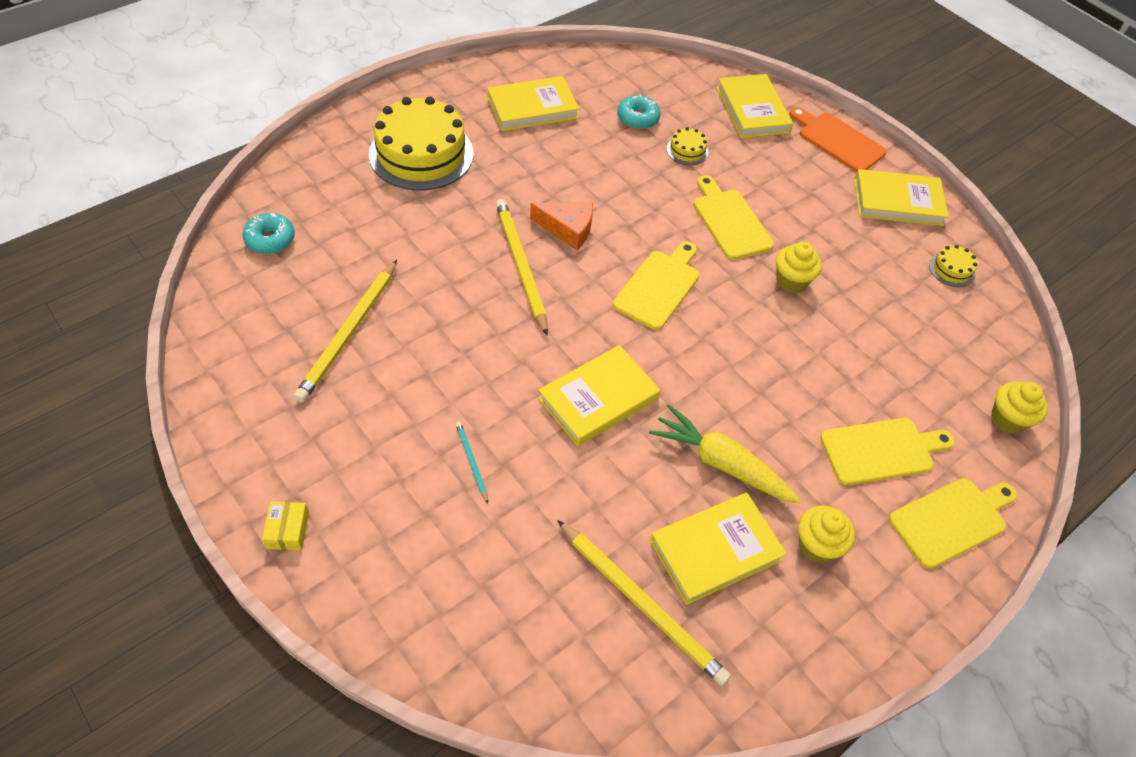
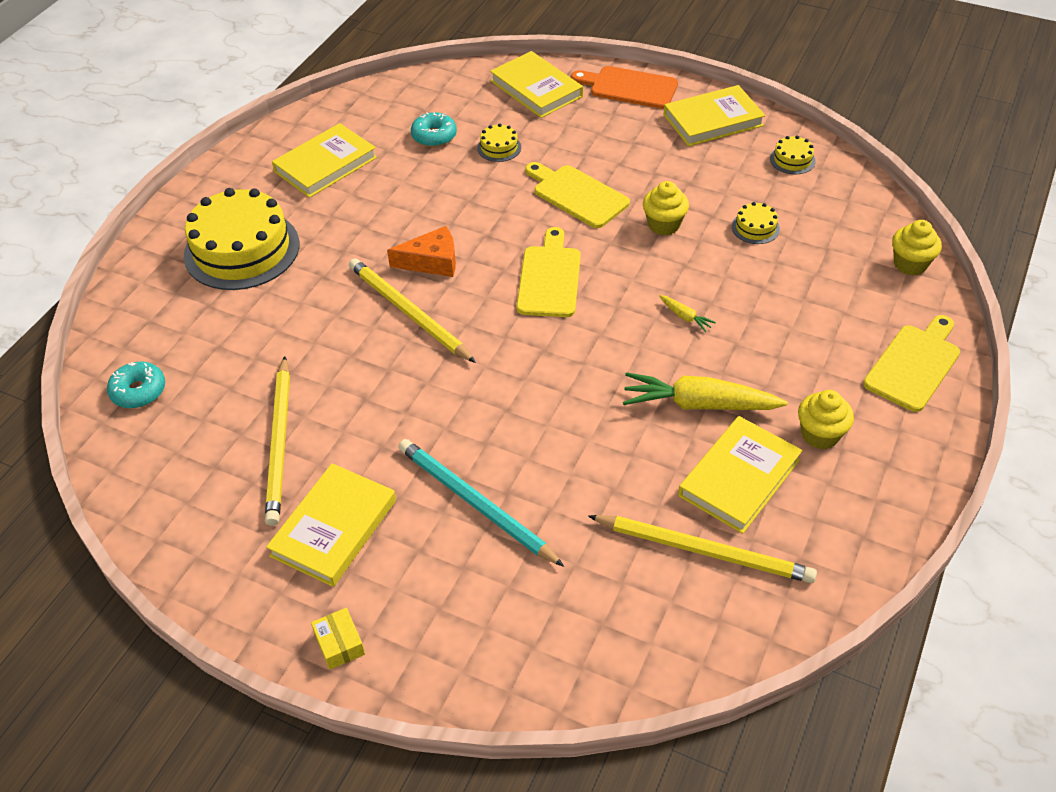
camera: 20 degrees left, 5 degrees down
(471, 461) = (475, 503): turquoise pencil -> turquoise pencil, size x2.17
(598, 398) = (556, 397): yellow book -> yellow book (334, 528)
(758, 375) = (685, 317): none -> yellow carrot
(876, 320) = (755, 228): none -> yellow cake
(881, 450) = (825, 334): yellow cutting board -> none

